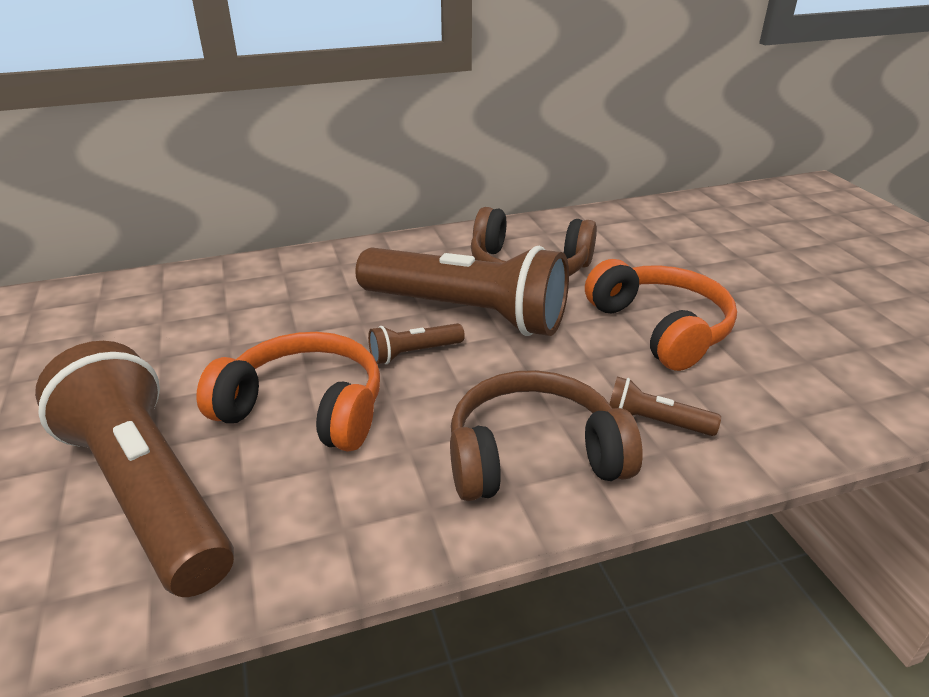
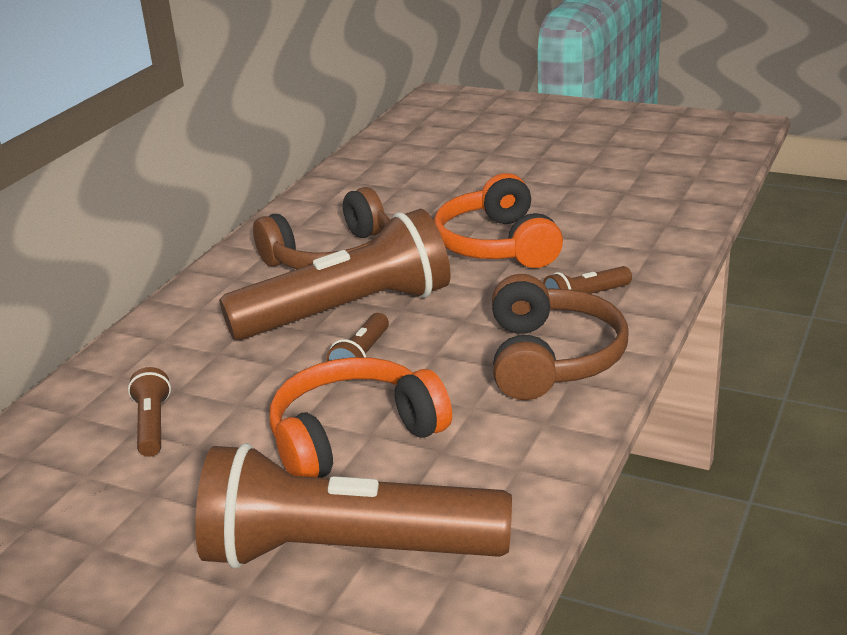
camera: 45 degrees left, 5 degrees down
(239, 315) = (152, 425): none -> brown flashlight
(533, 455) = (552, 358): brown headphones -> brown headphones turned 150 degrees clockwise
(661, 328) = (497, 245): orange headphones -> orange headphones turned 120 degrees counterclockwise

